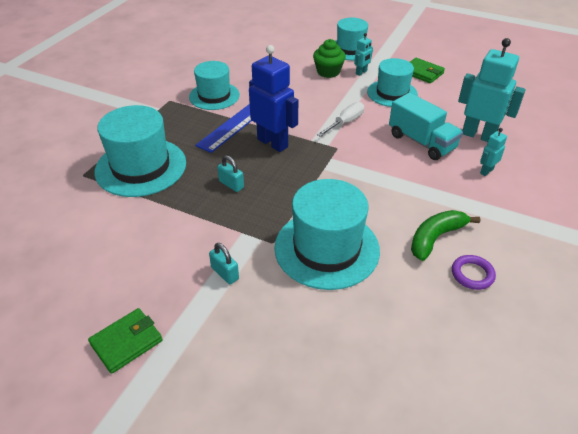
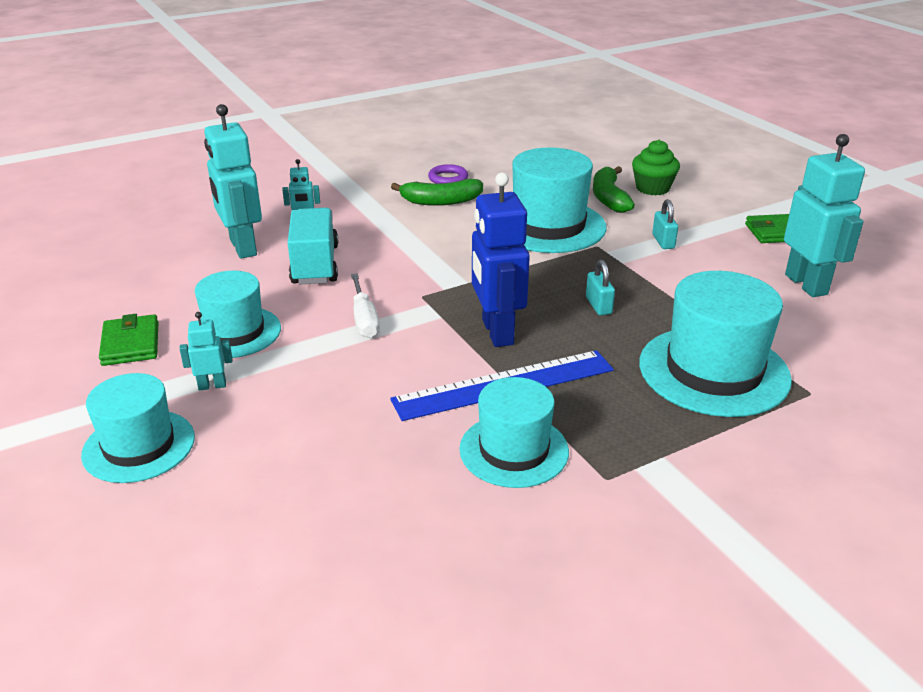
camera: 145 degrees left, 10 degrees down
(92, 272) = (806, 284): none -> turquoise robot
(311, 320) = (609, 198): none -> green banana
(328, 72) = (259, 412): green cupcake -> green cupcake (652, 188)
(346, 122) = (364, 320): white screwdriver -> white screwdriver turned 90 degrees counterclockwise

